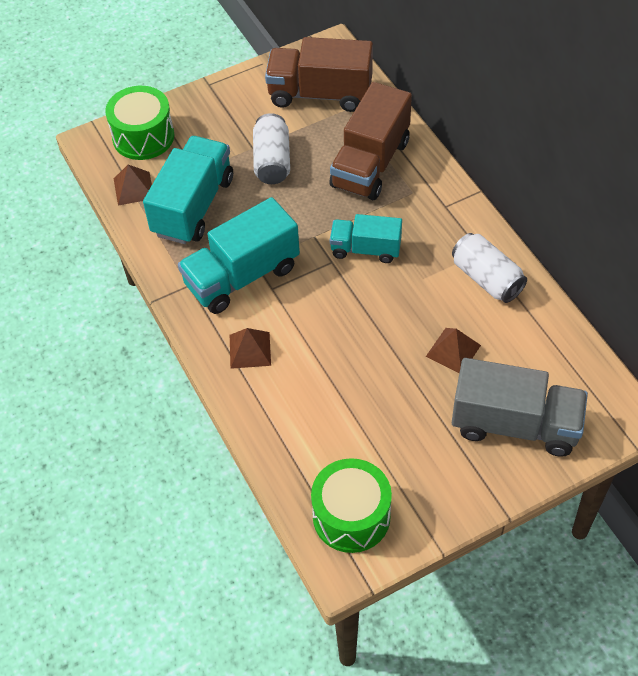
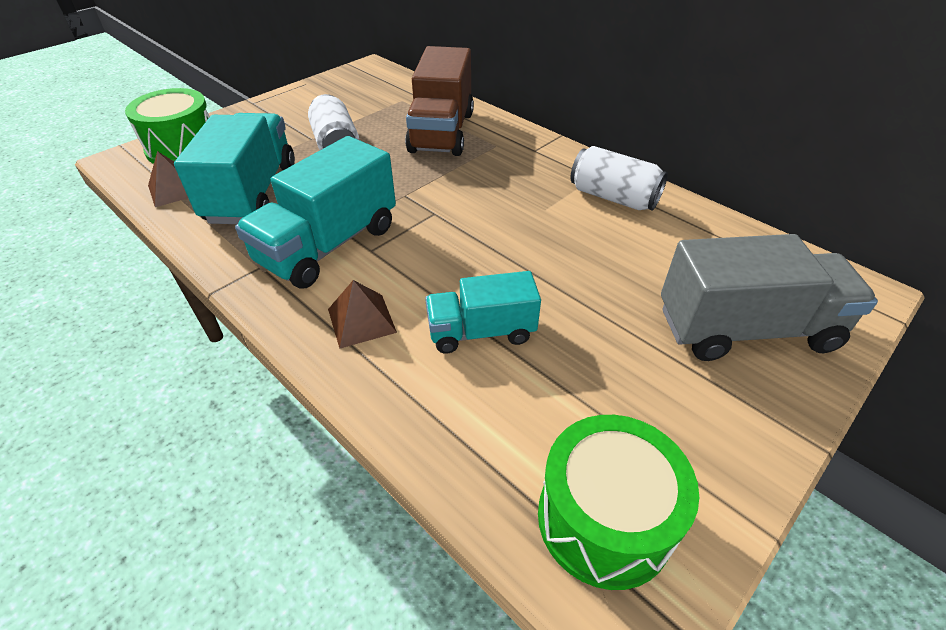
camera: 20 degrees left, 10 degrees down
(320, 94) = (370, 95): brown truck -> none
(365, 249) = (468, 196): turquoise truck -> turquoise truck (481, 331)
(453, 350) = (620, 268): brown pyramid -> none

